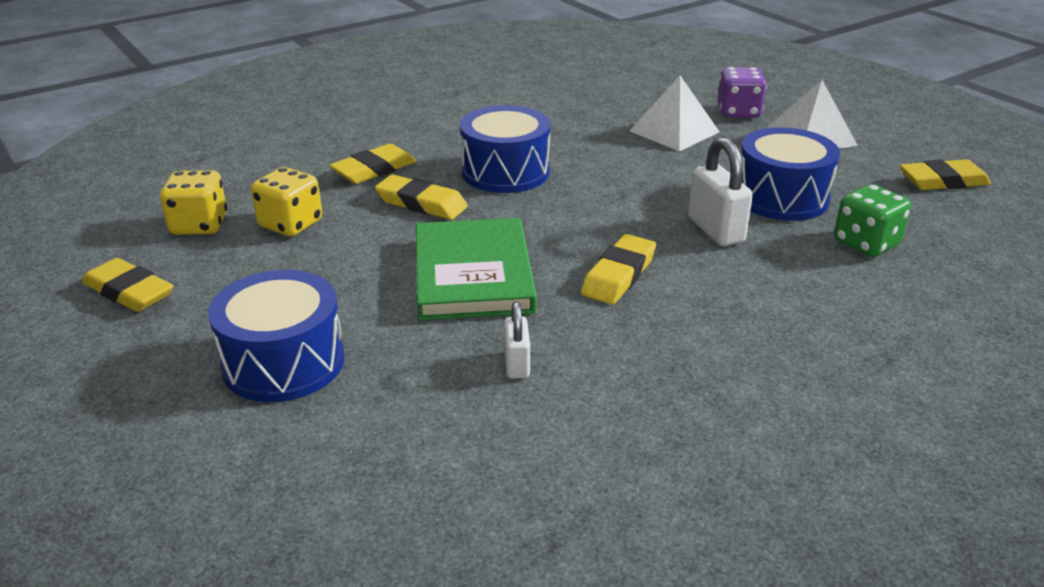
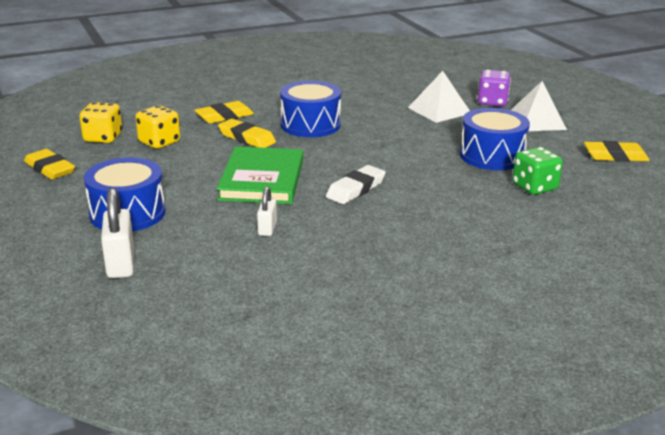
camera: 10 degrees right, 5 degrees down
(618, 275) = (355, 189): yellow eraser -> white eraser
(715, 230) = (434, 170): white padlock -> white padlock (121, 264)

